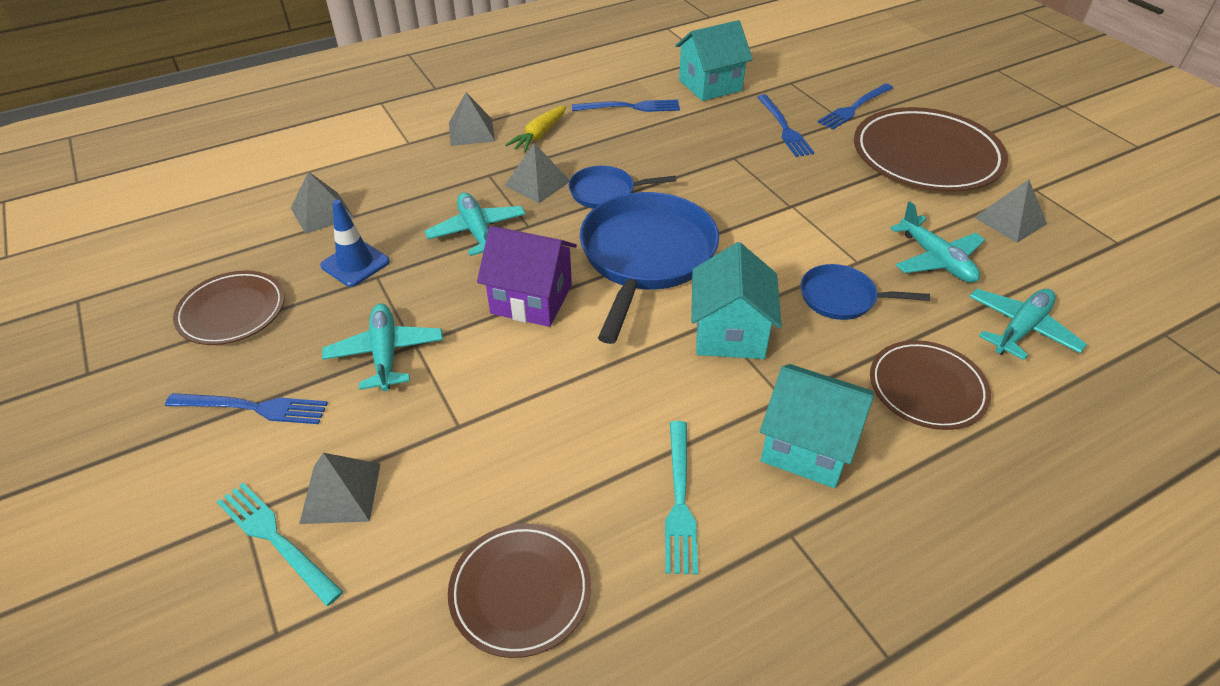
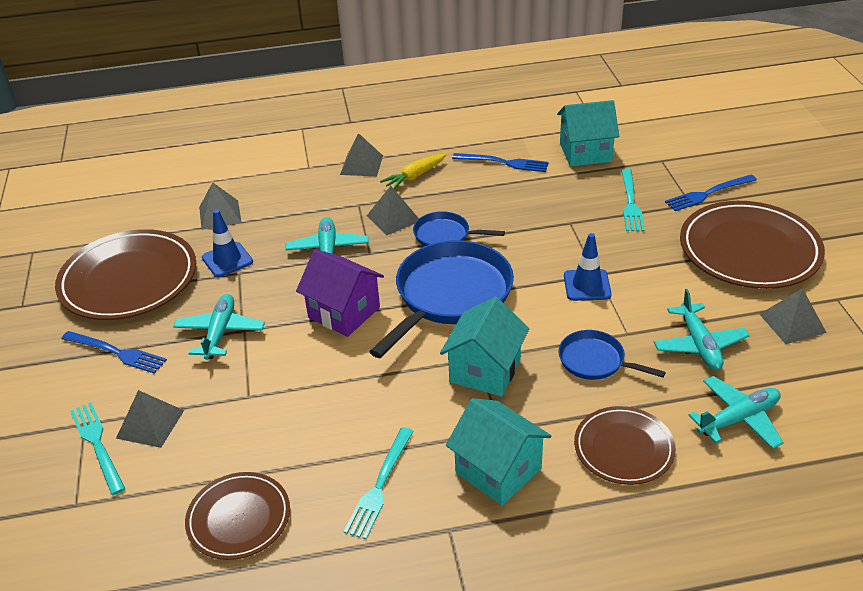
camera: 20 degrees right, 5 degrees down
(232, 311) = (129, 280): brown plate -> brown plate, size x1.71
(784, 128) = (630, 203): blue fork -> turquoise fork
(788, 219) = (587, 285): none -> blue traffic cone

